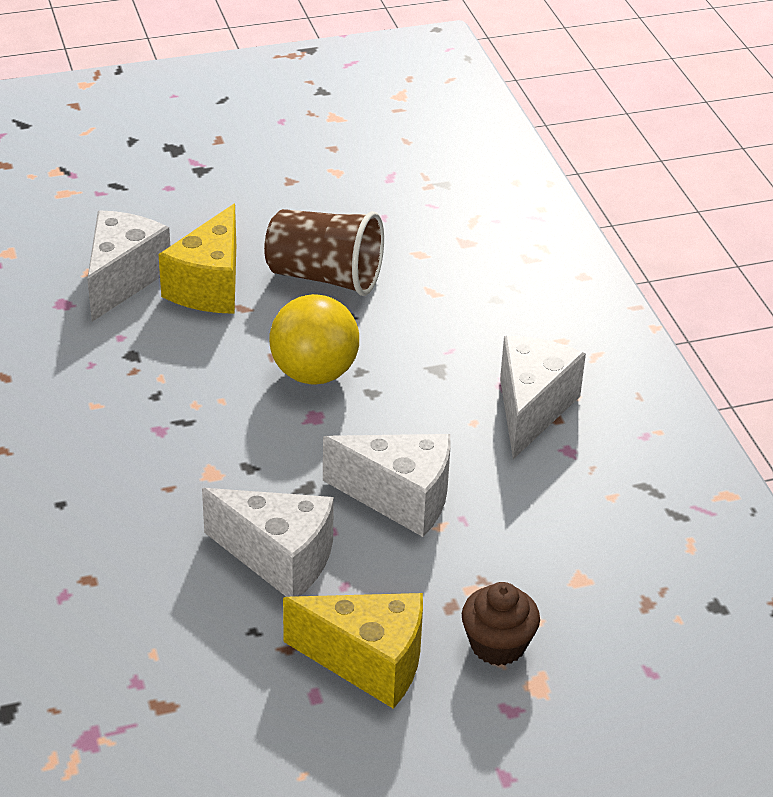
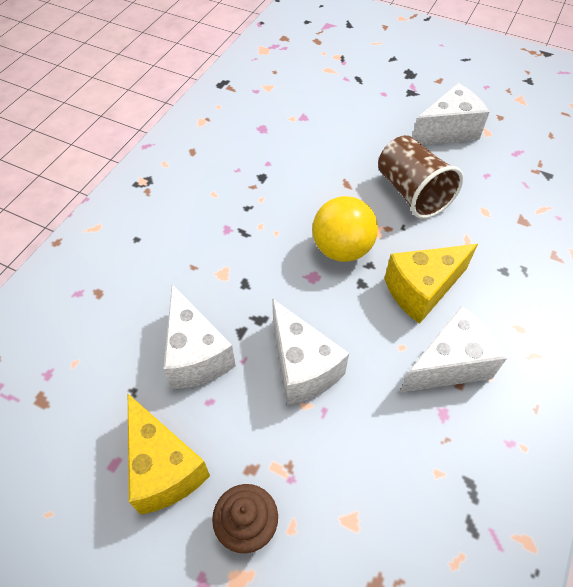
camera: 45 degrees right, 15 degrees up
(123, 279) = (304, 132): white cheese -> white cheese (447, 131)
(209, 286) = (343, 161): yellow cheese -> yellow cheese (422, 290)

